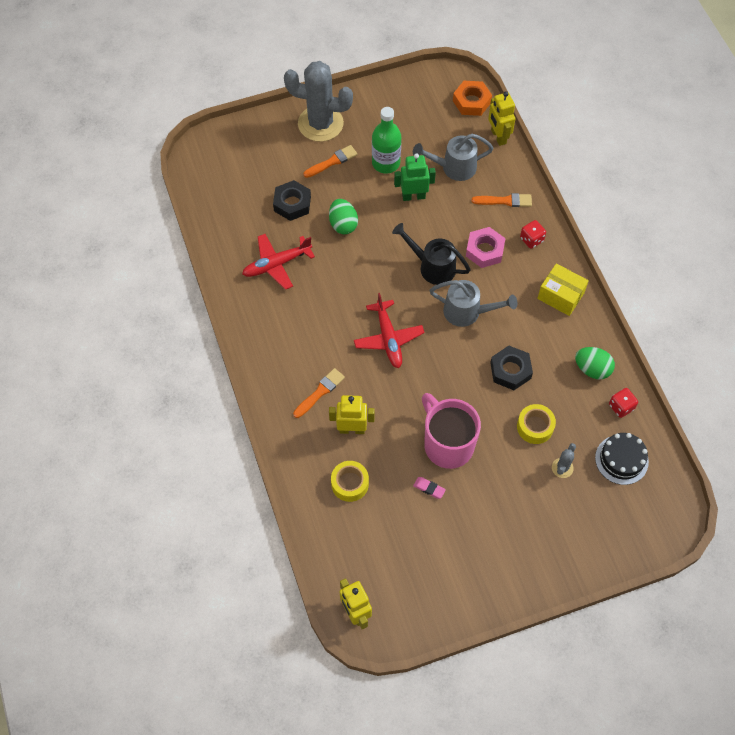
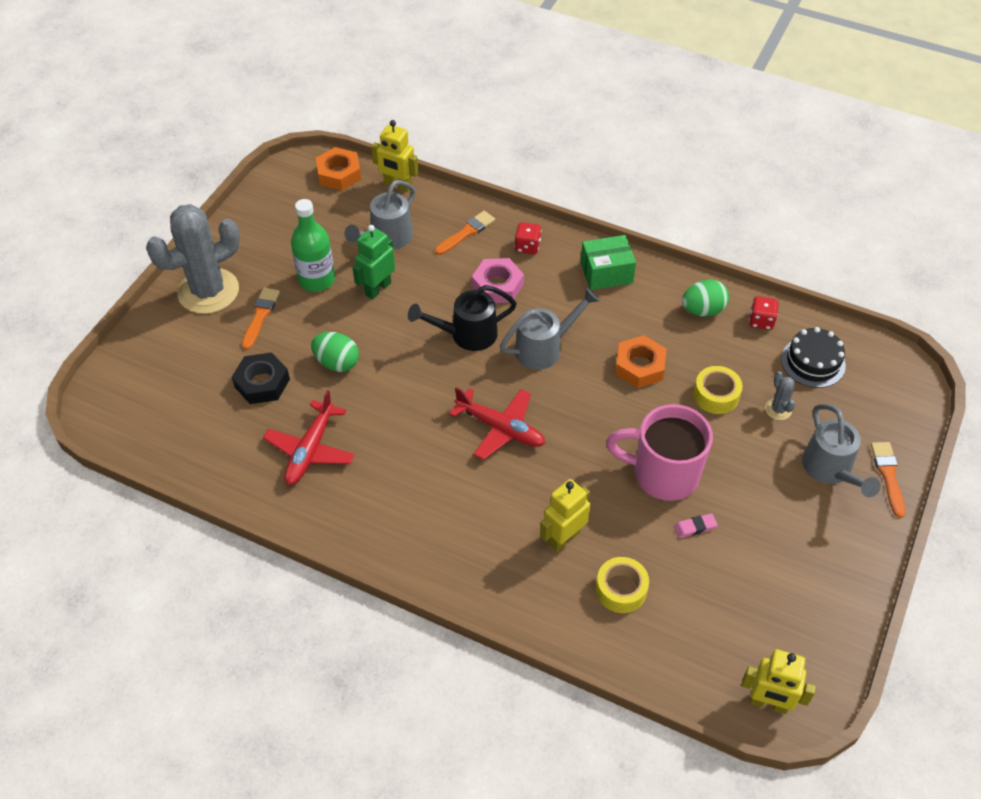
camera: 45 degrees left, 10 degrees down
(320, 392) = (493, 531): orange brush -> orange brush (888, 475)
(510, 370) = (639, 366): black nut -> orange nut
(548, 530) = (830, 470): none -> grey watering can
(560, 296) = (606, 273): yellow box -> green box

